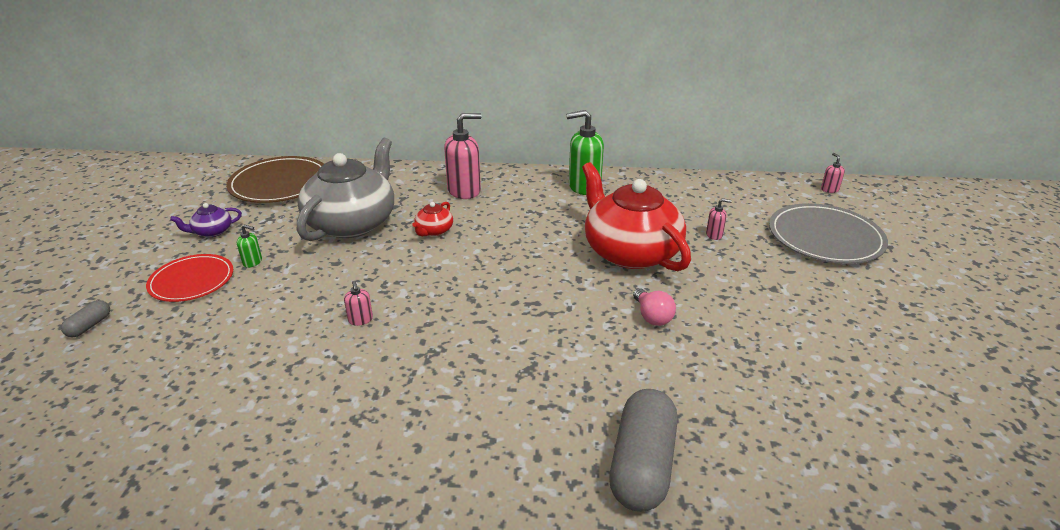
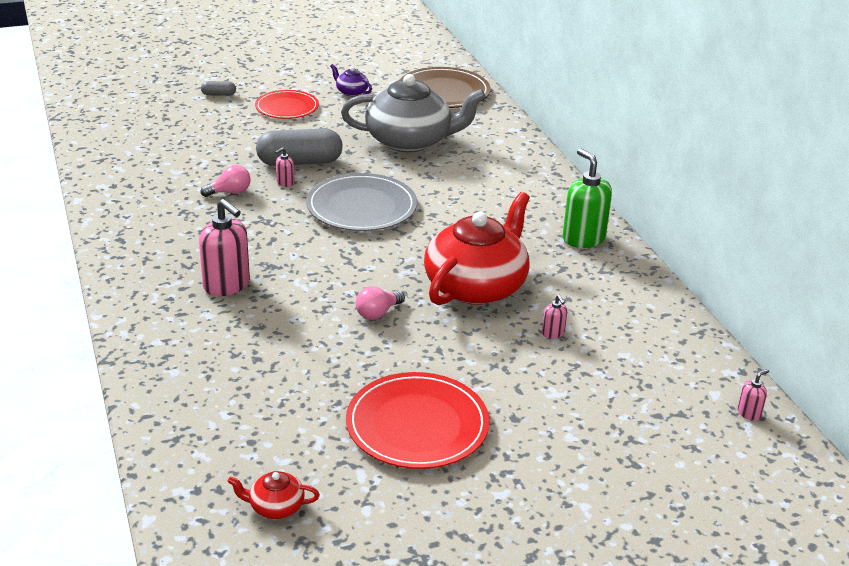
camera: 65 degrees right, 0 degrees up
(252, 262) = (325, 120): green soap dispenser -> none
(344, 367) = (230, 192): none -> pink light bulb
(434, 231) = (429, 179): red teapot -> red teapot (275, 506)
(464, 191) = (511, 176): pink soap dispenser -> pink soap dispenser (227, 285)
(642, 465) = (194, 333): grey capsule -> grey capsule (299, 162)
(825, 237) = (614, 412): grey plate -> grey plate (361, 207)
(837, 336) = (417, 425): none -> red plate

